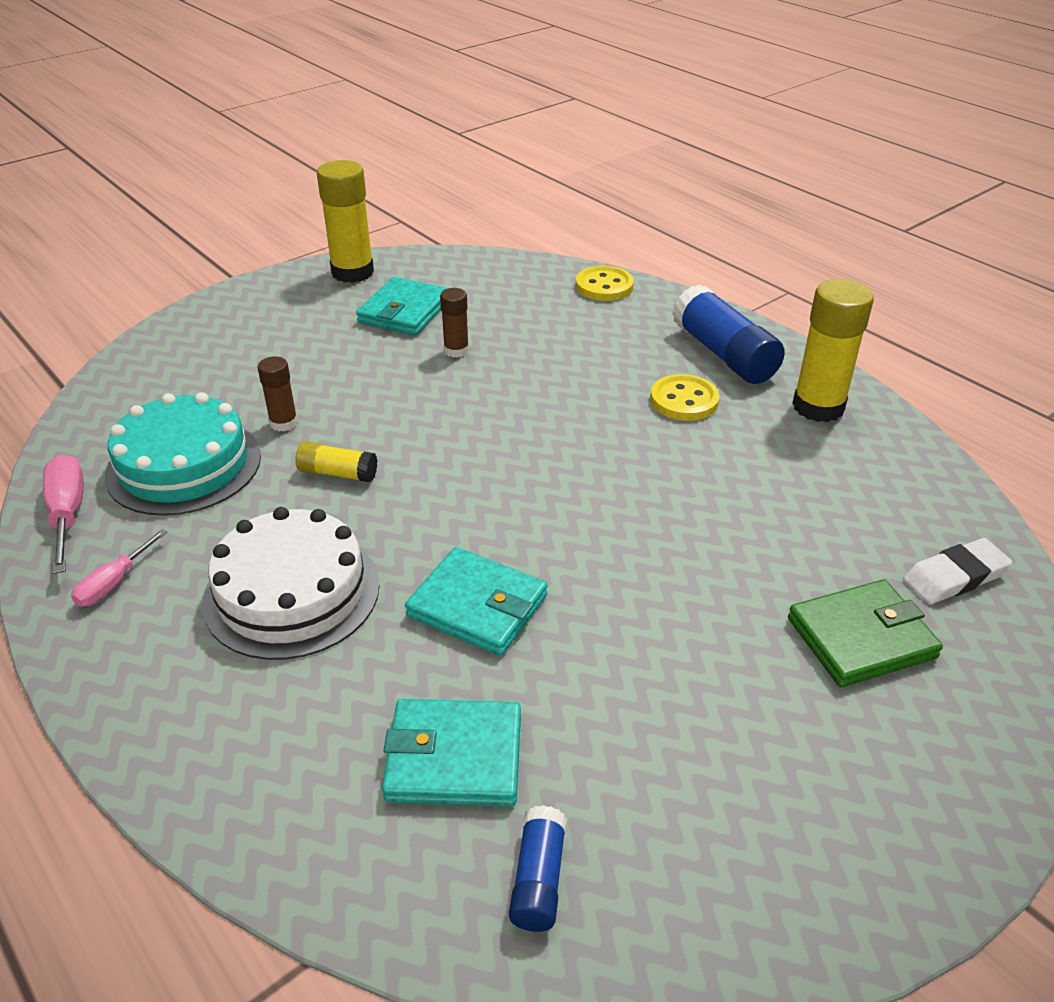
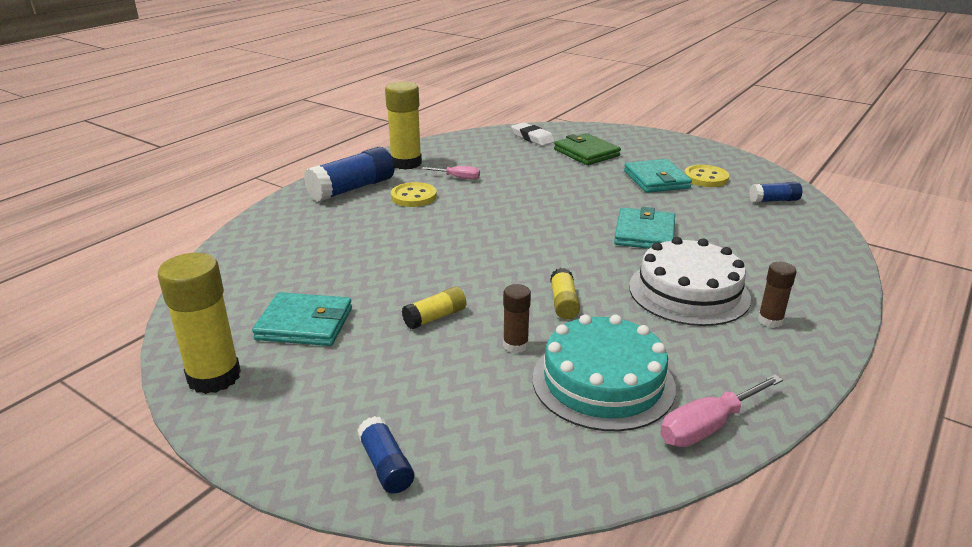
camera: 105 degrees left, 10 degrees down
(114, 583) = (749, 367): pink screwdriver -> pink screwdriver (458, 178)
(185, 337) = (386, 465): none -> blue glue stick
(367, 381) = (435, 317): none -> yellow glue stick
(454, 757) = (741, 224): turquoise wallet -> turquoise wallet (656, 180)
(456, 350) = (372, 285): brown glue stick -> brown glue stick (770, 320)
(604, 286) = (251, 236): yellow button -> yellow button (705, 178)

